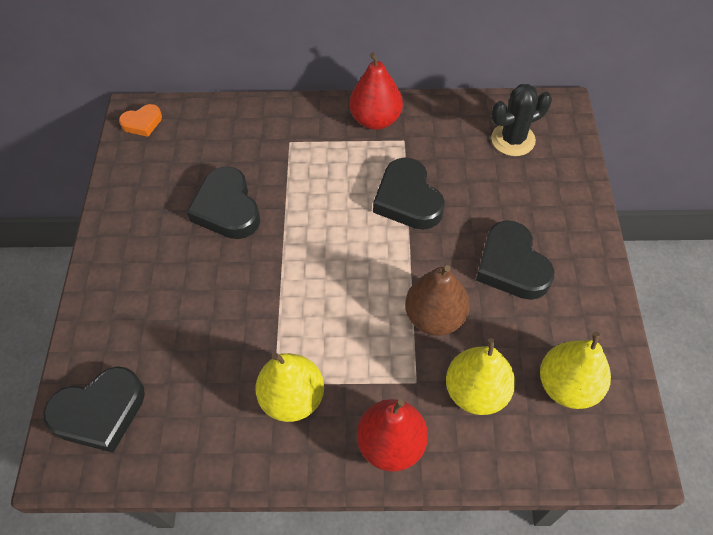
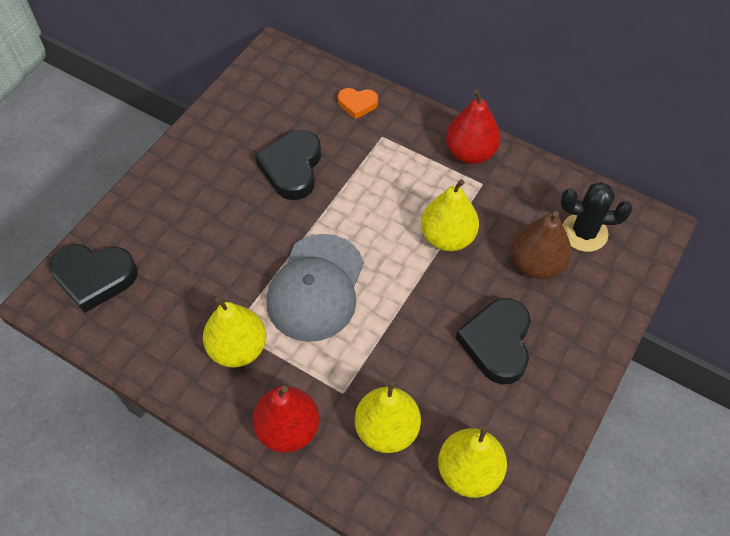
camera: 30 degrees right, 0 degrees up
(142, 123) = (274, 62): orange heart -> orange heart (357, 104)
(325, 303) = (316, 288): none -> grey cap
(408, 199) = (447, 237): black heart -> yellow pear
(435, 317) = (397, 349): brown pear -> brown pear (536, 264)

